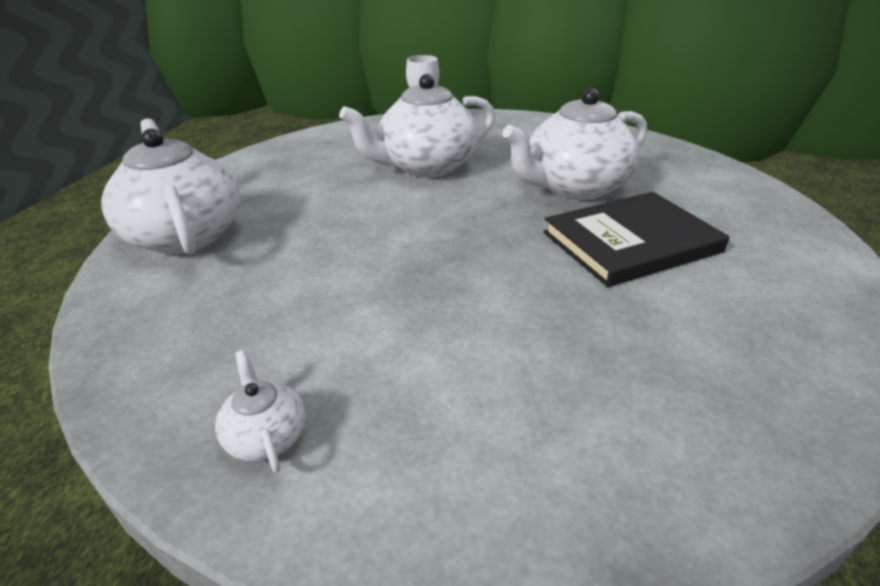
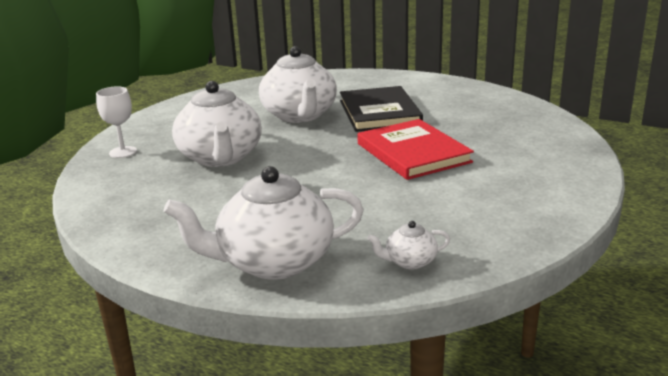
camera: 75 degrees left, 10 degrees down
(266, 436) = (525, 216): white teapot -> white teapot (409, 262)
(488, 290) = (413, 153): none -> red book

